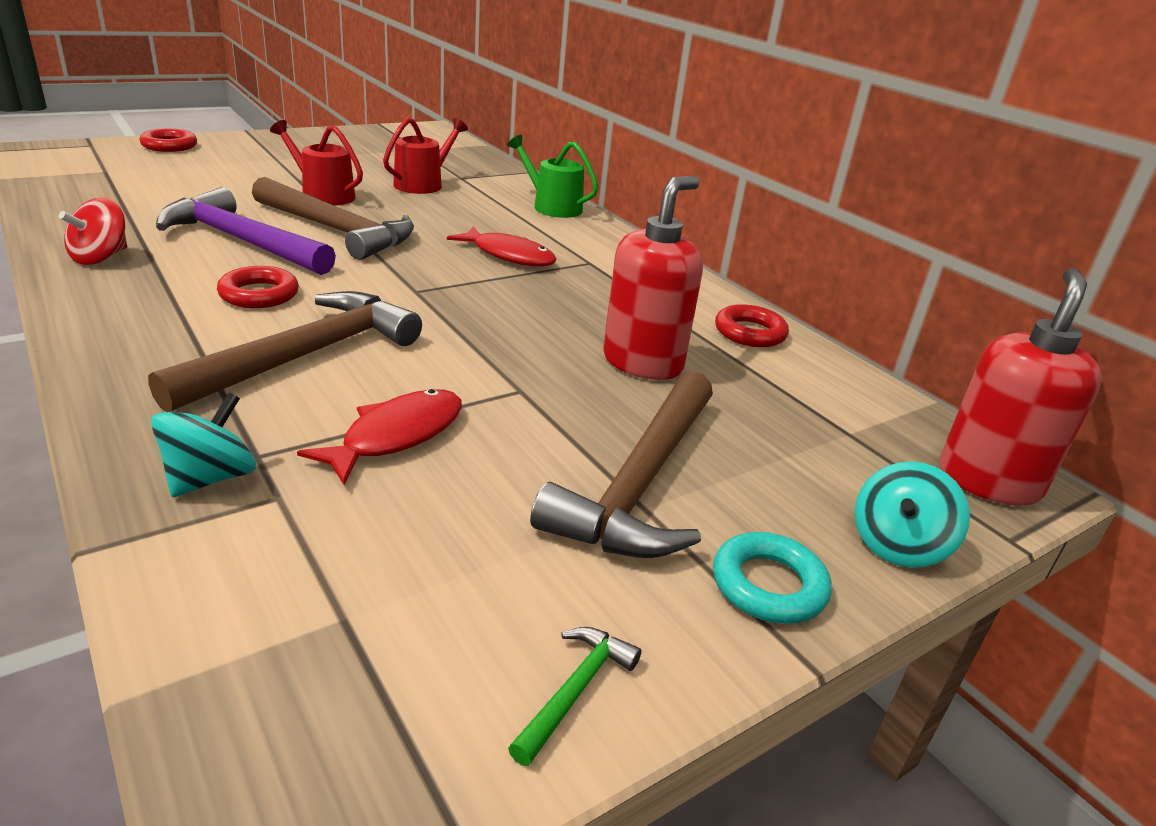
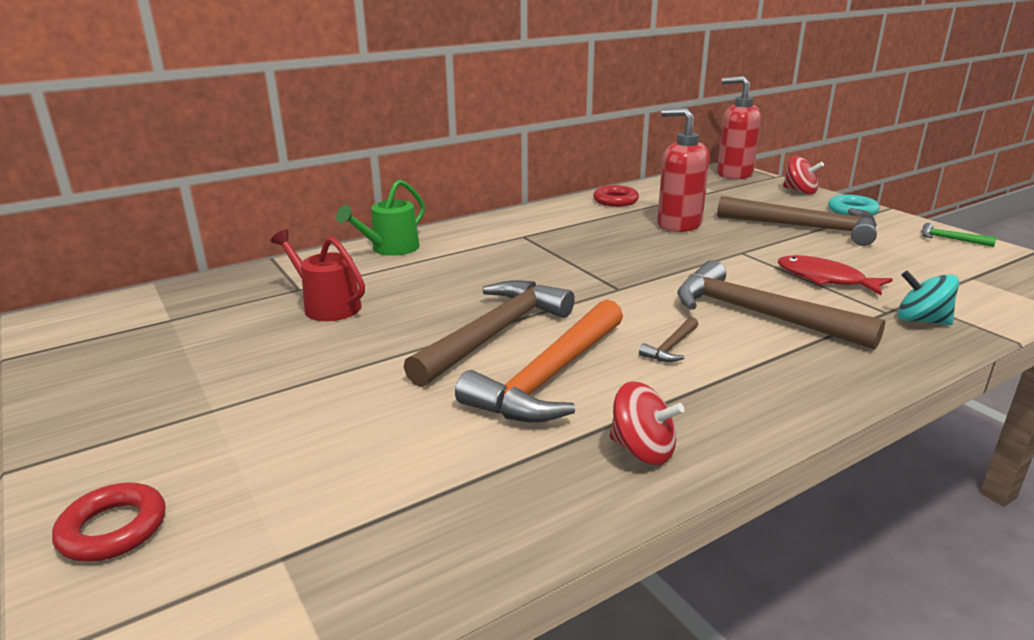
camera: 85 degrees left, 5 degrees down
(242, 241) = (549, 377): purple hammer -> orange hammer
(259, 294) = (671, 347): red ring -> brown hammer
(323, 195) = (378, 355): red watering can -> none
(508, 255) = (523, 261): red fish -> none
(897, 545) = (800, 191): turquoise spinning top -> red spinning top

